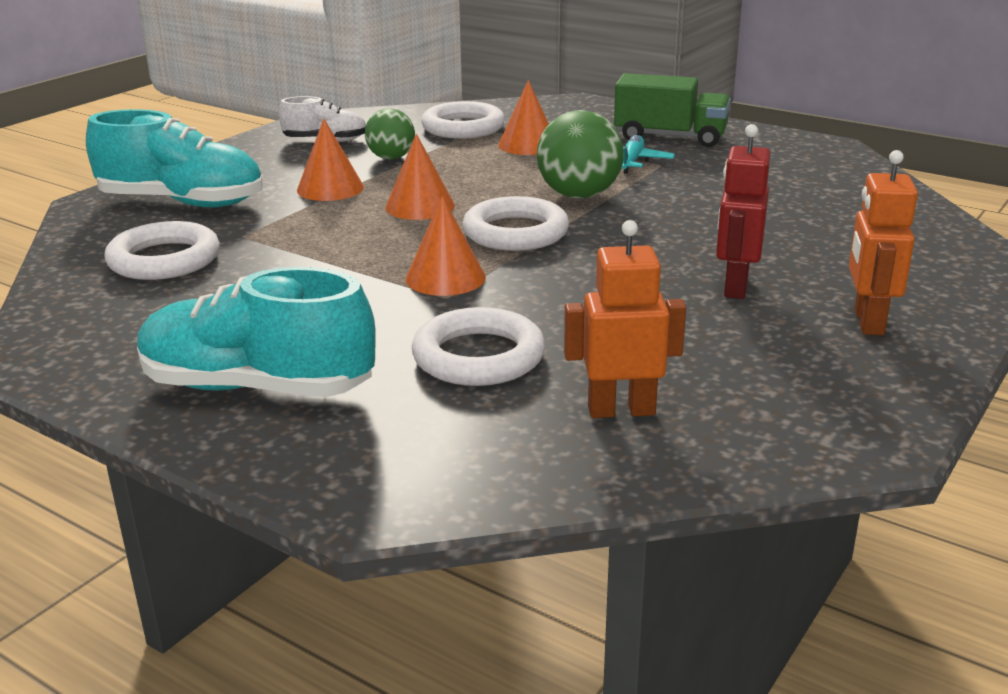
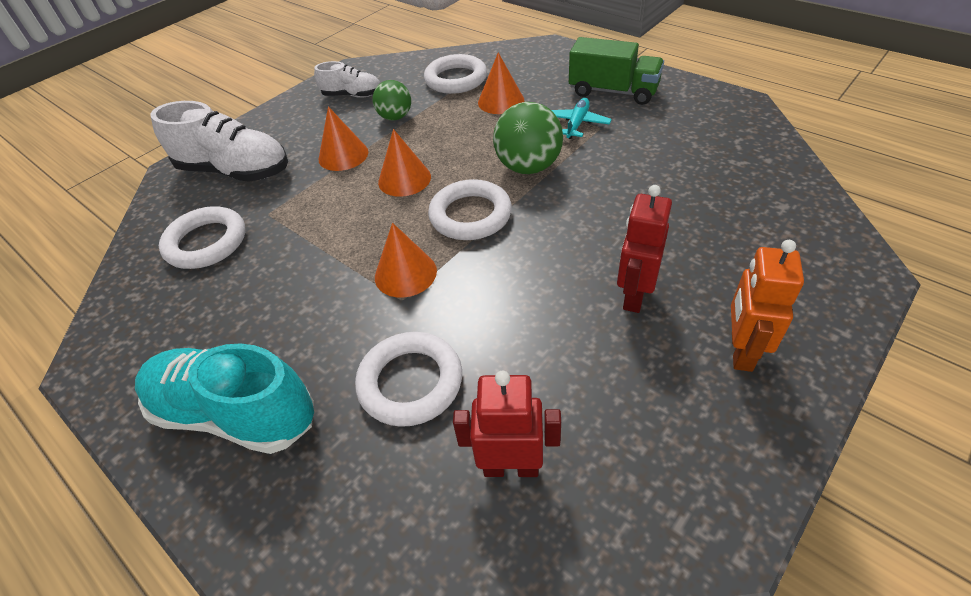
camera: 10 degrees right, 20 degrees up
(182, 202) = (235, 171): turquoise shoe -> white shoe
(621, 410) = (511, 467): orange robot -> red robot

